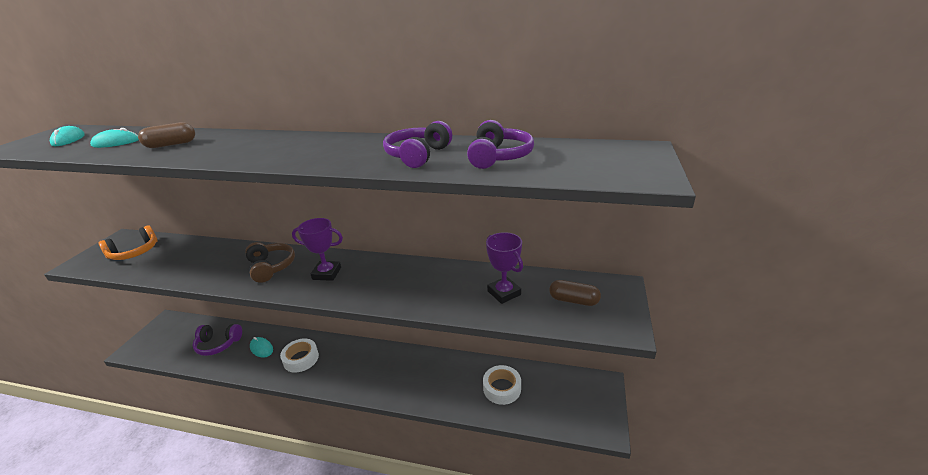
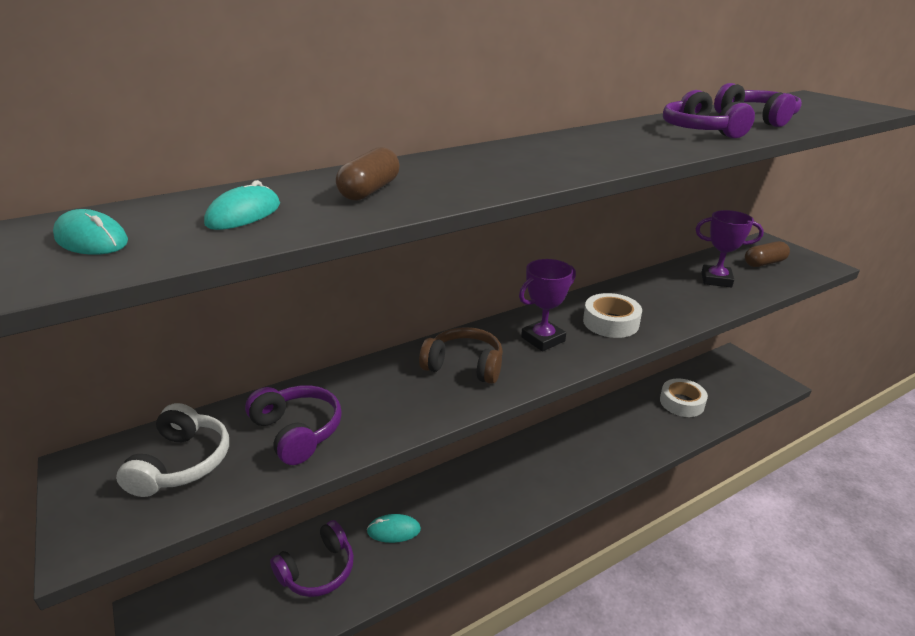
camera: 45 degrees left, 0 degrees up
(134, 252) = (182, 463): orange headphones -> white headphones
(174, 261) = (297, 432): none -> purple headphones
(301, 359) = (465, 505): white tape -> white tape (610, 322)

